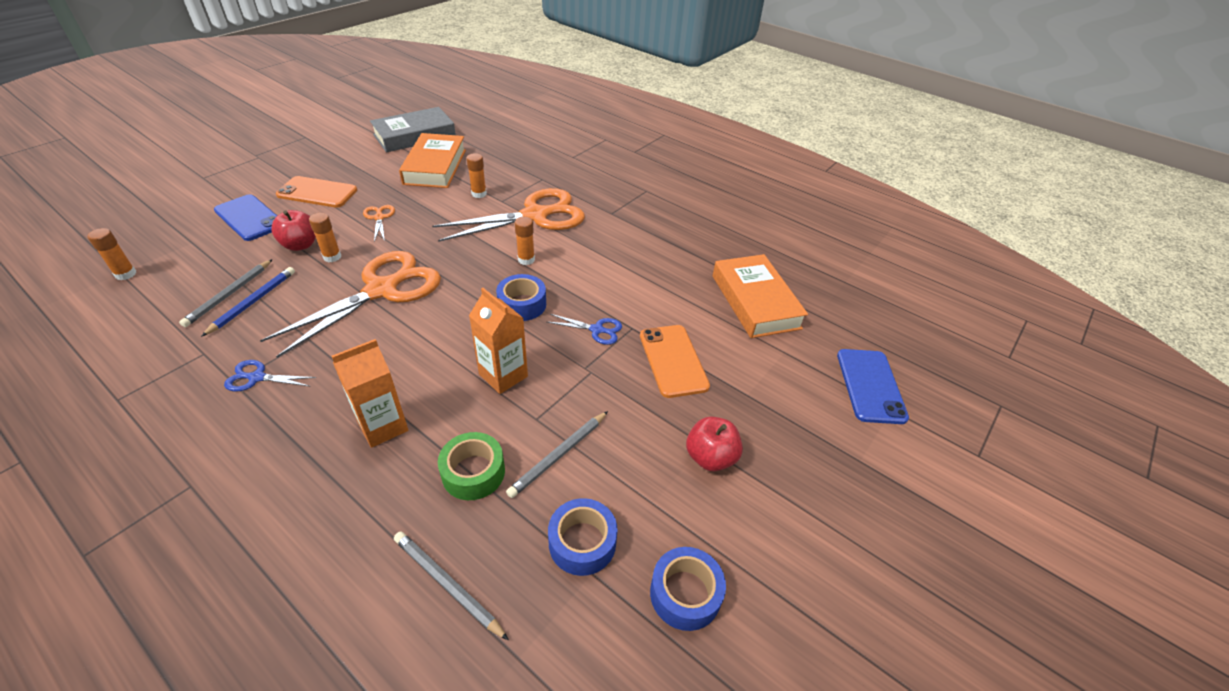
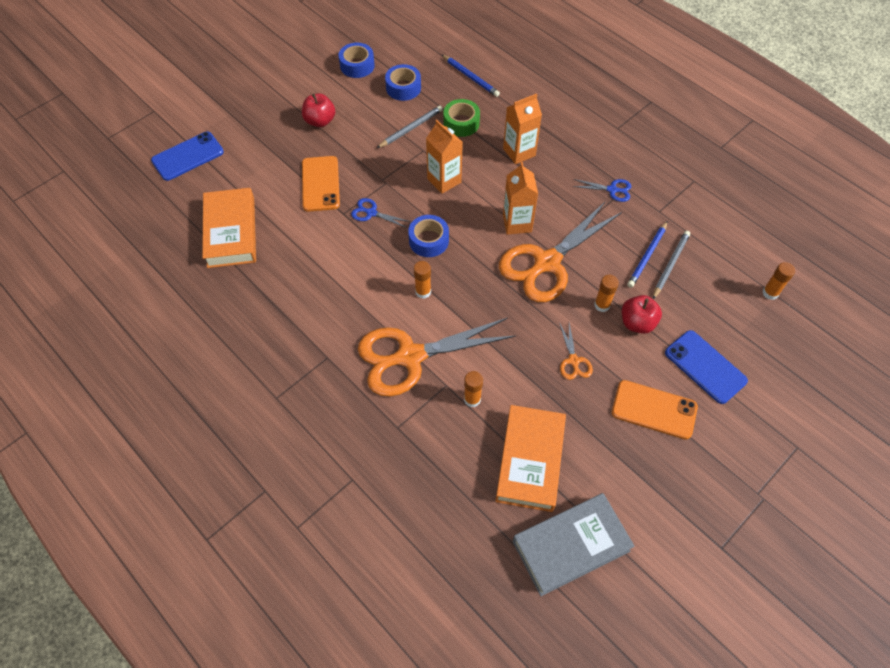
camera: 170 degrees left, 15 degrees up
(408, 328) = (517, 223): none -> orange carton
(448, 584) = (470, 77): grey pencil -> blue pencil
(870, 386) = (188, 156): blue phone -> blue phone turned 45 degrees clockwise

